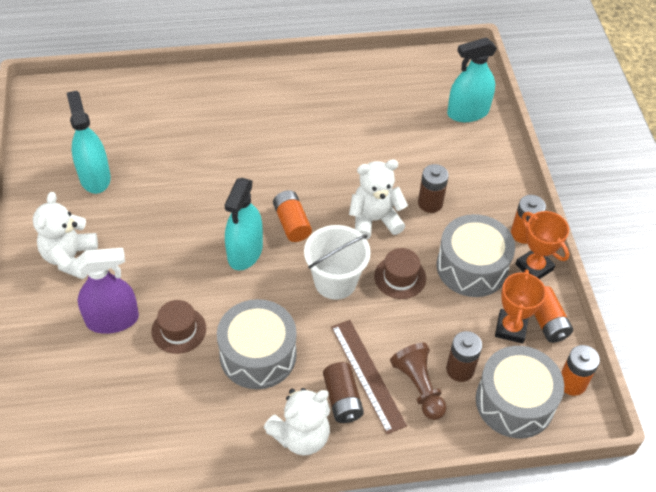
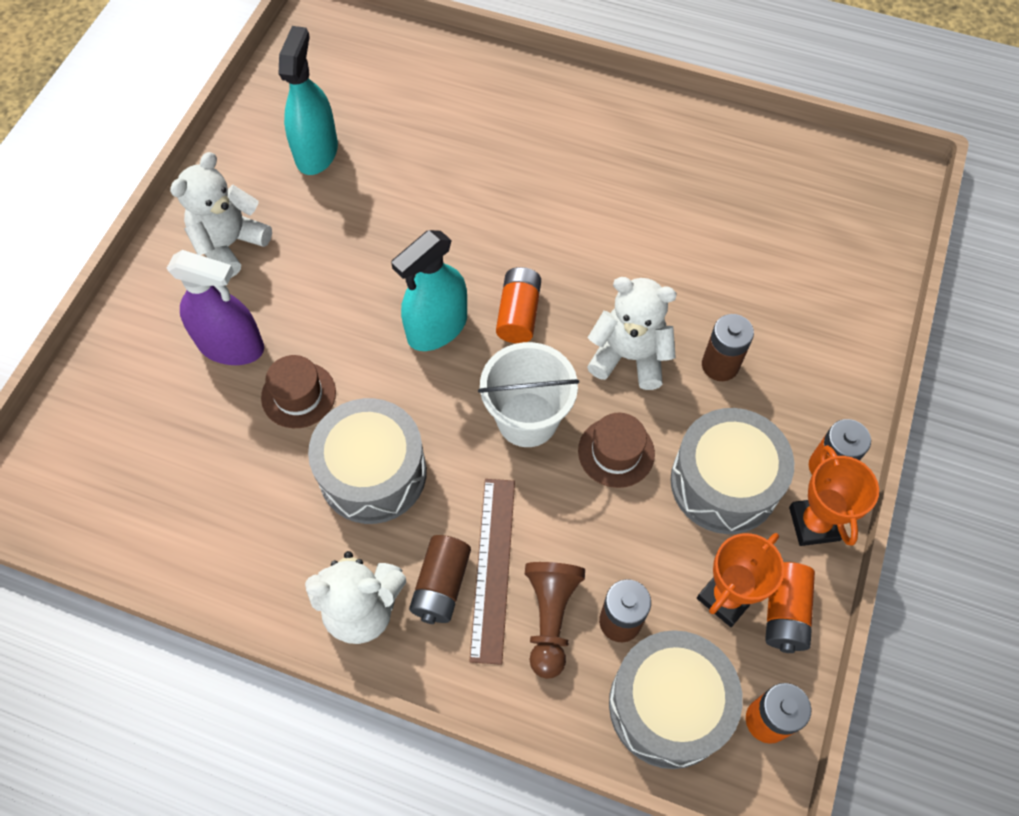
camera: 30 degrees right, 10 degrees up
(468, 112) = (853, 255): turquoise spray bottle -> none

